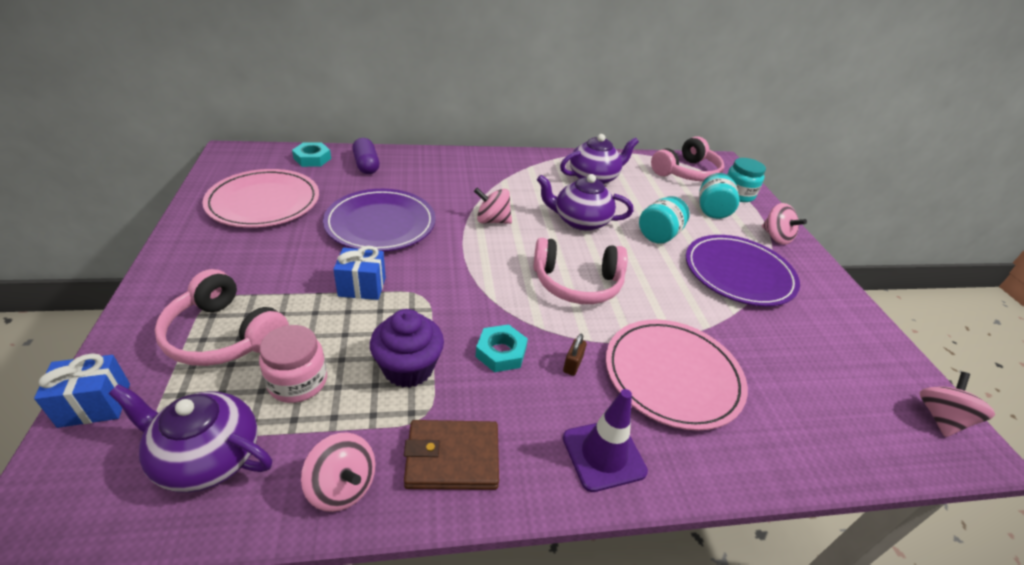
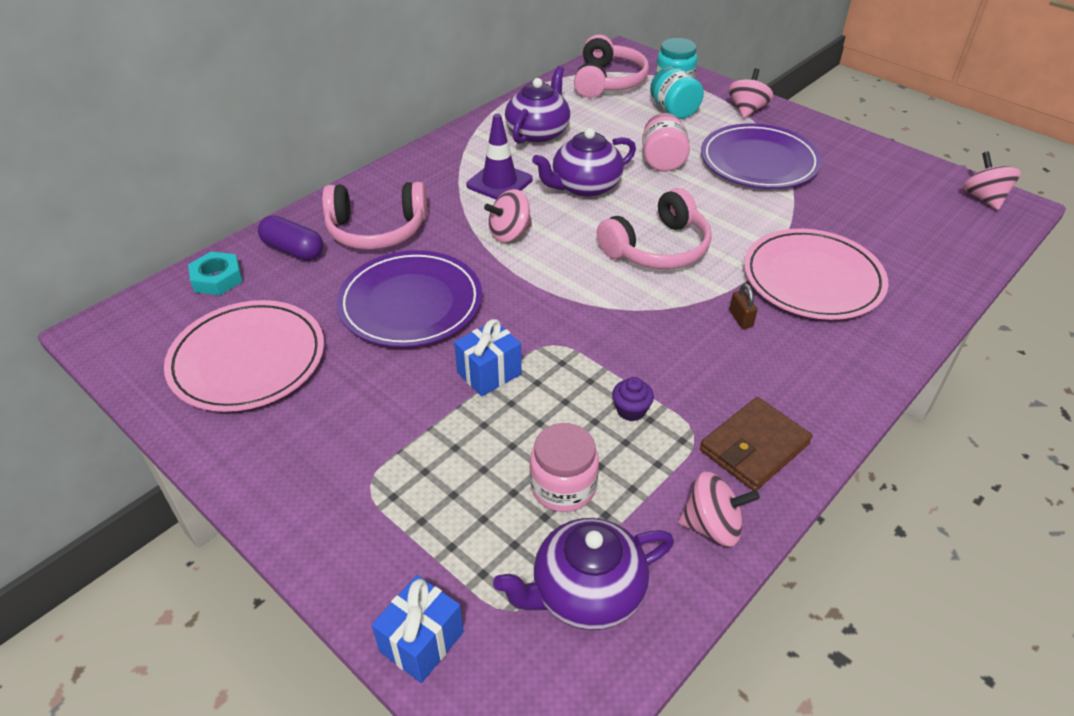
camera: 35 degrees left, 5 degrees up
(224, 335) = (436, 503): pink headphones -> pink headphones (377, 230)
(408, 368) = (631, 410): purple cupcake -> purple cupcake, size x0.52
(501, 352) = (680, 346): turquoise nut -> none
(603, 454) = (840, 368): purple traffic cone -> purple traffic cone (499, 182)
(659, 235) = (662, 161): turquoise jar -> pink jar
(776, 237) = (747, 110): pink spinning top -> pink spinning top turned 90 degrees counterclockwise

